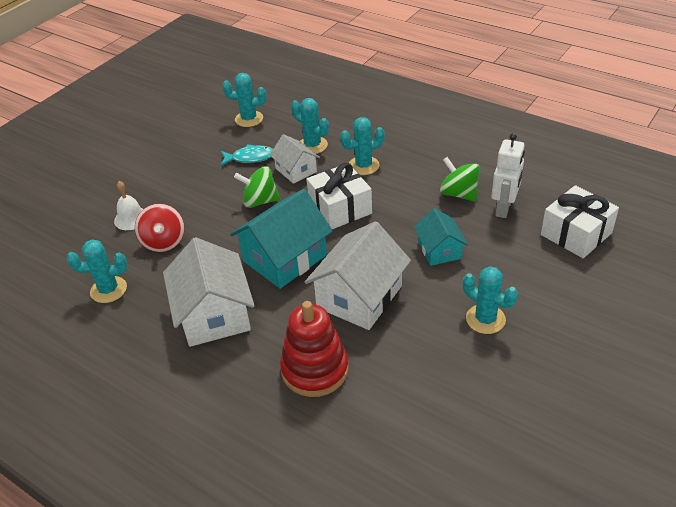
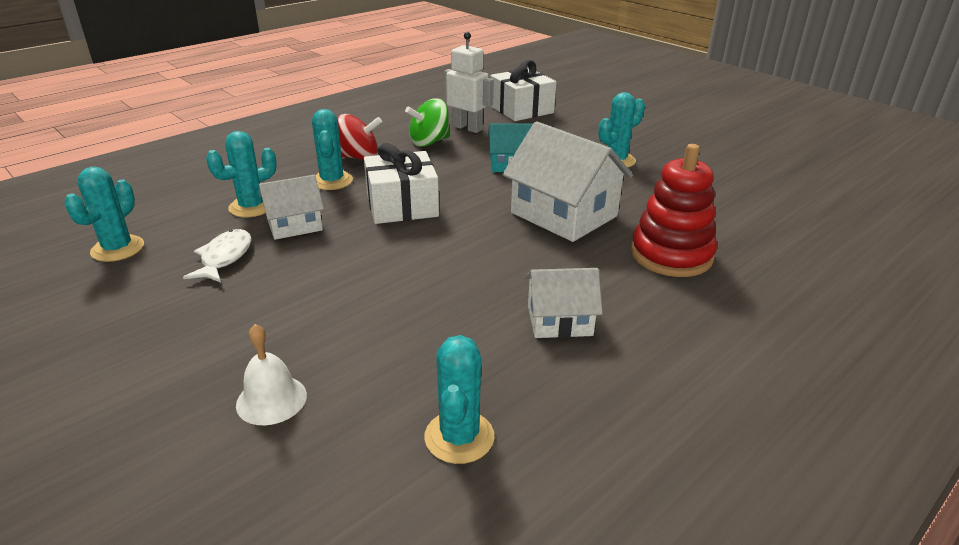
camera: 80 degrees left, 10 degrees down
(163, 242) = (368, 361): red spinning top -> red spinning top (359, 158)
(214, 314) = (559, 320): white house -> white house, size x0.57
(250, 158) = (224, 257): turquoise fish -> white fish
(260, 201) = (338, 260): green spinning top -> none
(285, 258) = (473, 253): turquoise house -> none

